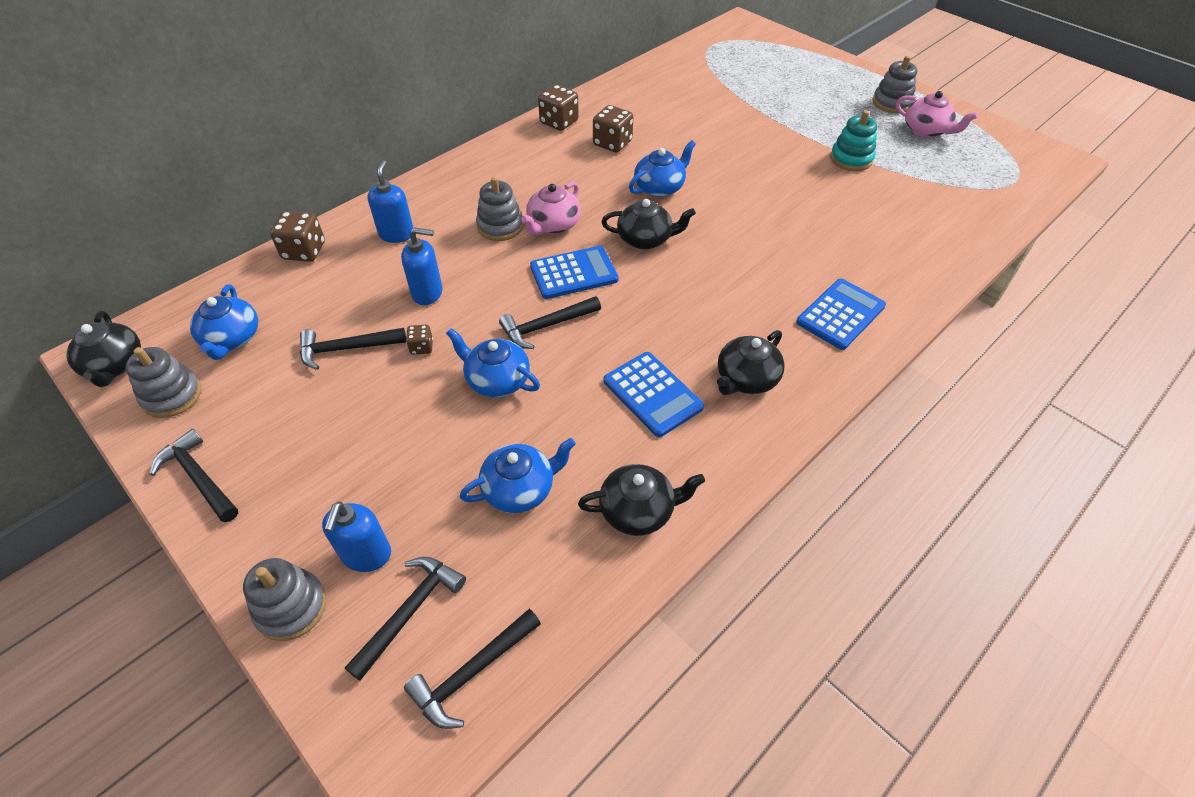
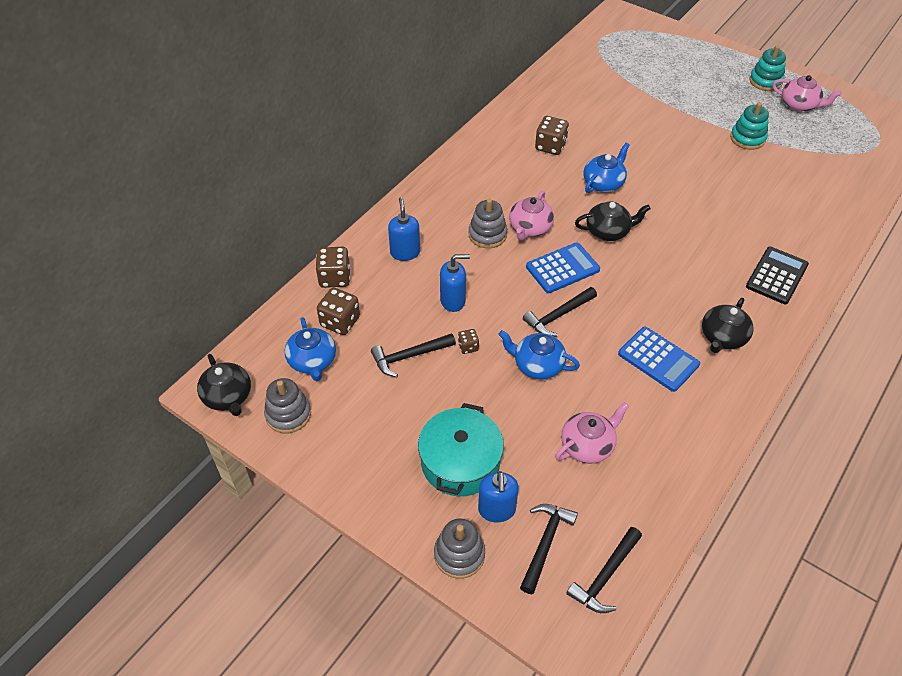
camera: 10 degrees left, 0 degrees up
(198, 477) = (343, 474): black hammer -> none
(348, 485) = (460, 462): none -> turquoise pot
(520, 489) = (588, 445): blue teapot -> pink teapot
(559, 122) = (498, 131): brown dice -> brown dice (340, 322)
(638, 510) = (678, 447): black teapot -> none
(840, 314) = (776, 276): blue calculator -> black calculator
(891, 103) = (765, 81): grey stacking toy -> turquoise stacking toy

